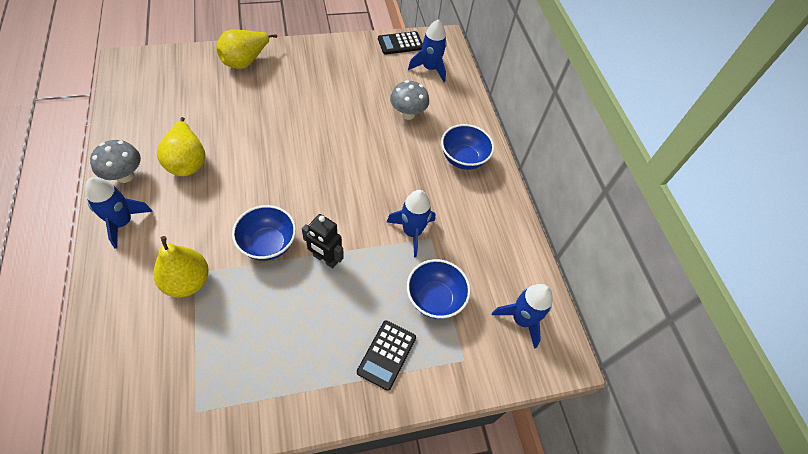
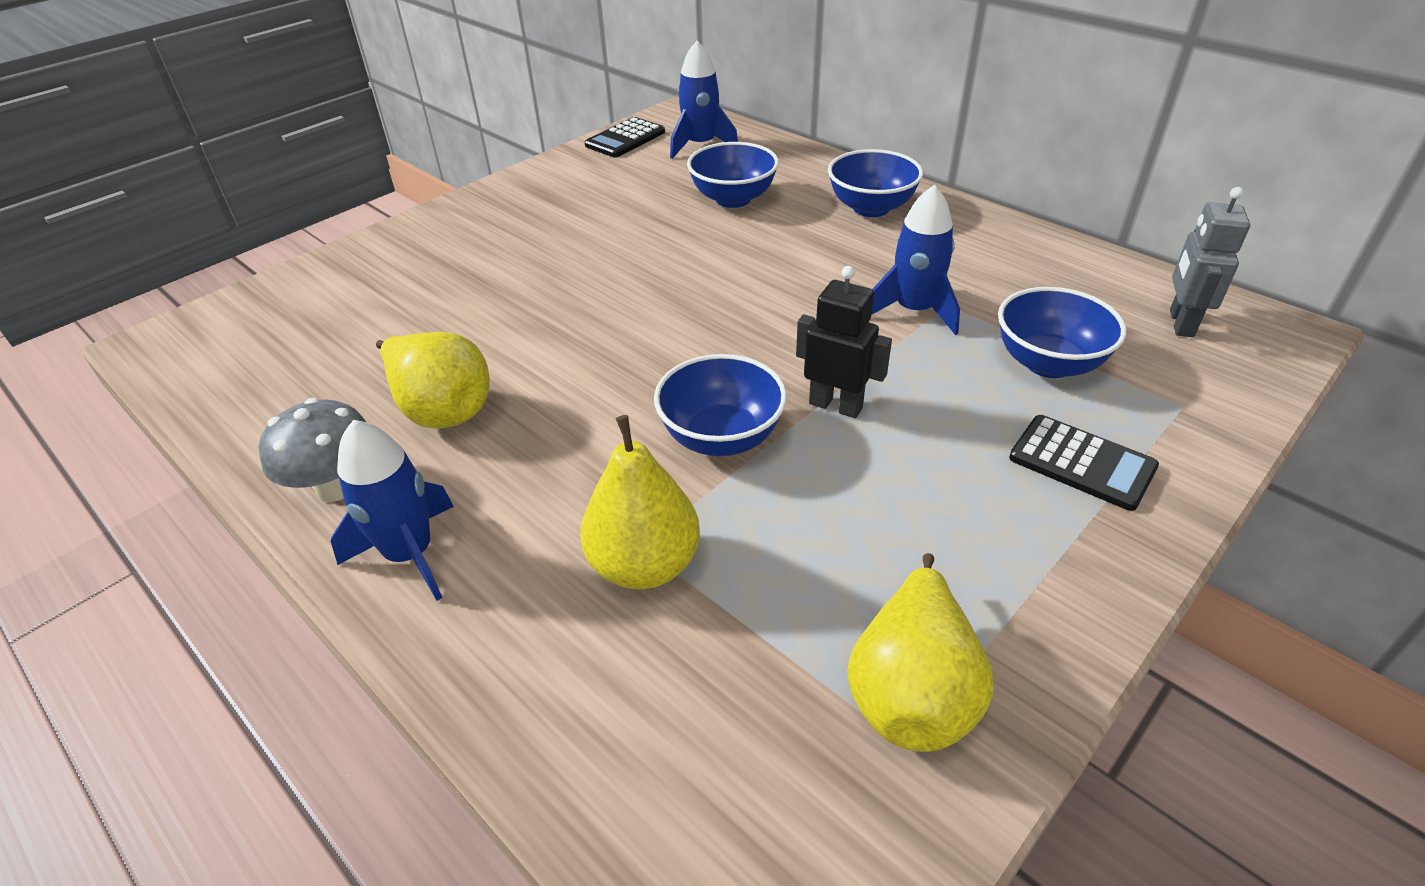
camera: 25 degrees left, 15 degrees down
(245, 61) = (400, 250): yellow pear -> yellow pear (912, 691)
(325, 259) = (835, 405): black robot -> black robot turned 150 degrees counterclockwise
(386, 355) = (1082, 463): black calculator -> black calculator turned 45 degrees counterclockwise
(407, 114) = (733, 199): grey mushroom -> blue bowl
(521, 320) = (1180, 323): blue rocket -> grey robot

